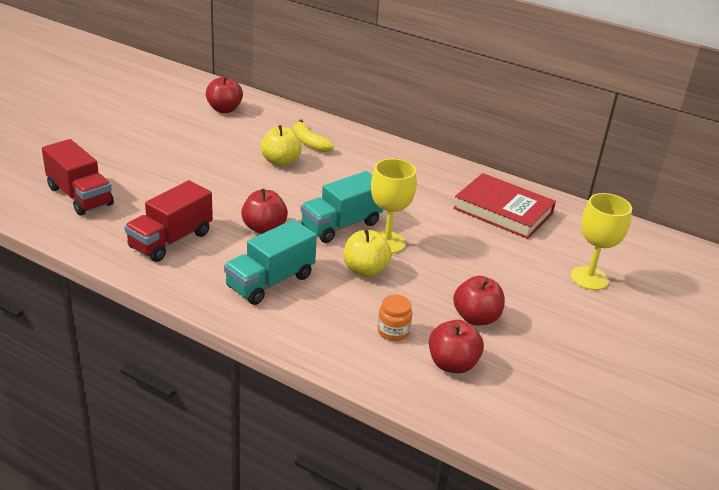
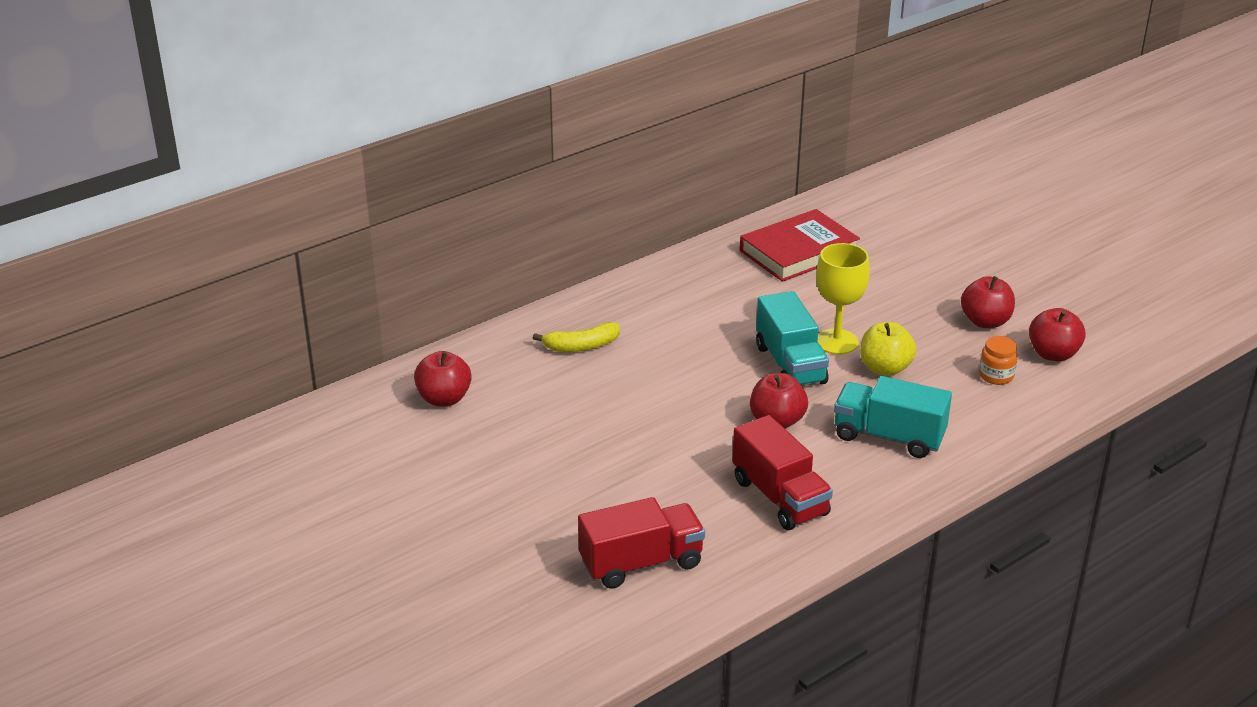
camera: 65 degrees left, 0 degrees up
(270, 281) = (888, 437): turquoise truck -> turquoise truck turned 135 degrees clockwise
(280, 162) = (621, 379): yellow apple -> none
(589, 278) = (937, 240): yellow goblet -> none

